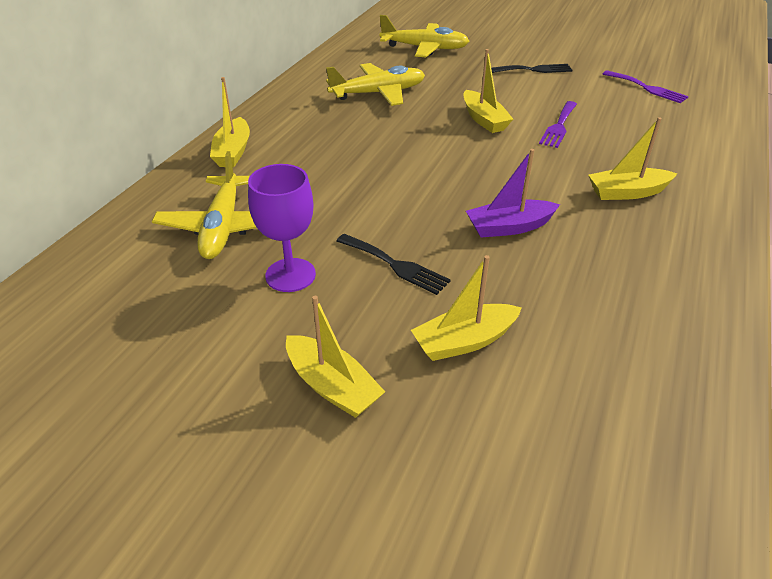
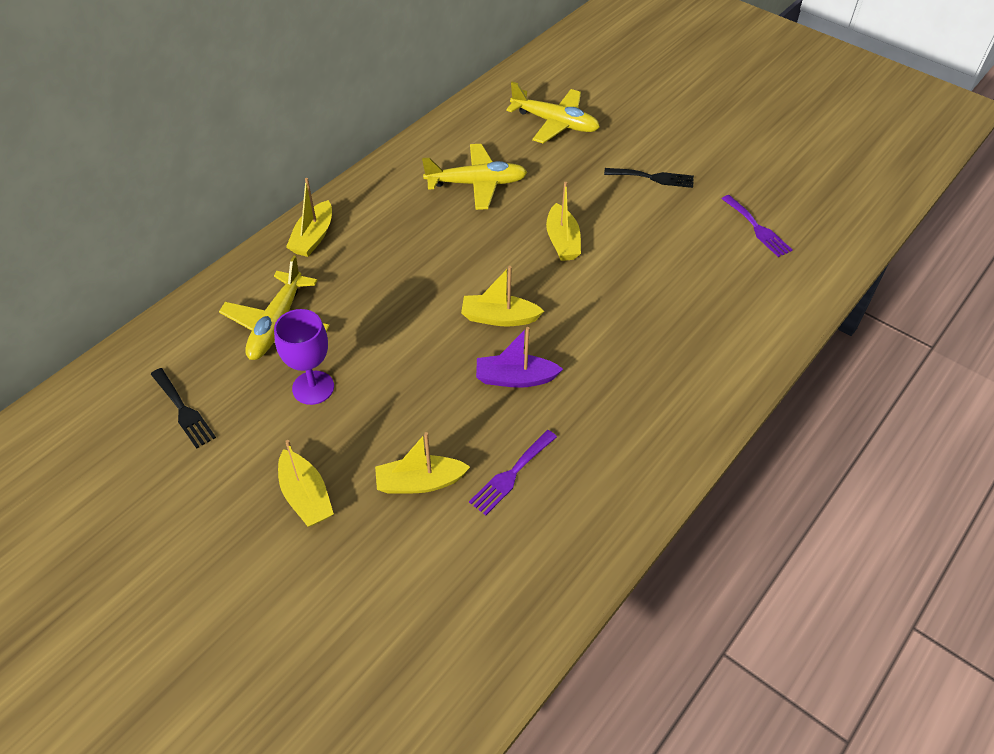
camera: 15 degrees right, 10 degrees up
(395, 265) = (400, 397): black fork -> black fork (183, 410)
(559, 126) = (631, 265): purple fork -> purple fork (511, 475)
(627, 192) = (645, 362): yellow boat -> yellow boat (499, 318)

